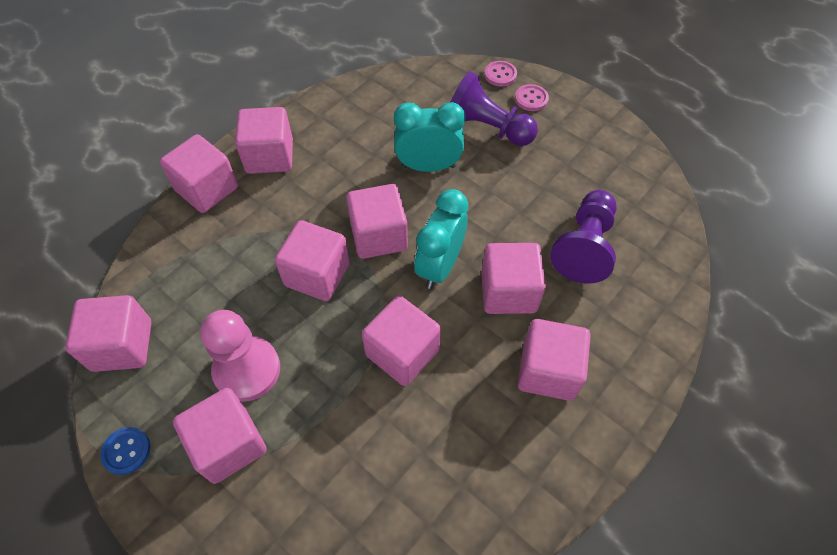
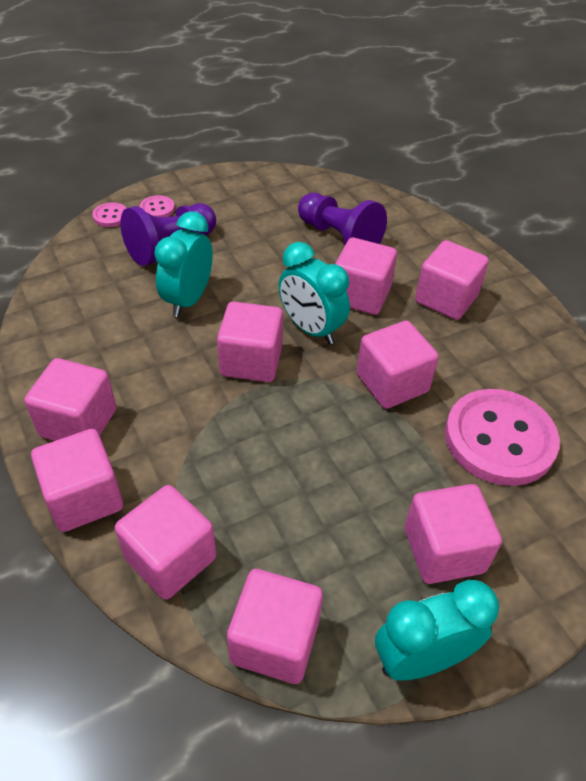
camera: 70 degrees left, 10 degrees down
(126, 451) = (421, 659): blue button -> turquoise clock
(247, 370) = (361, 513): pink pawn -> none
(317, 274) = (271, 422): pink cube -> pink cube (170, 558)
(371, 467) = (499, 439): none -> pink button

